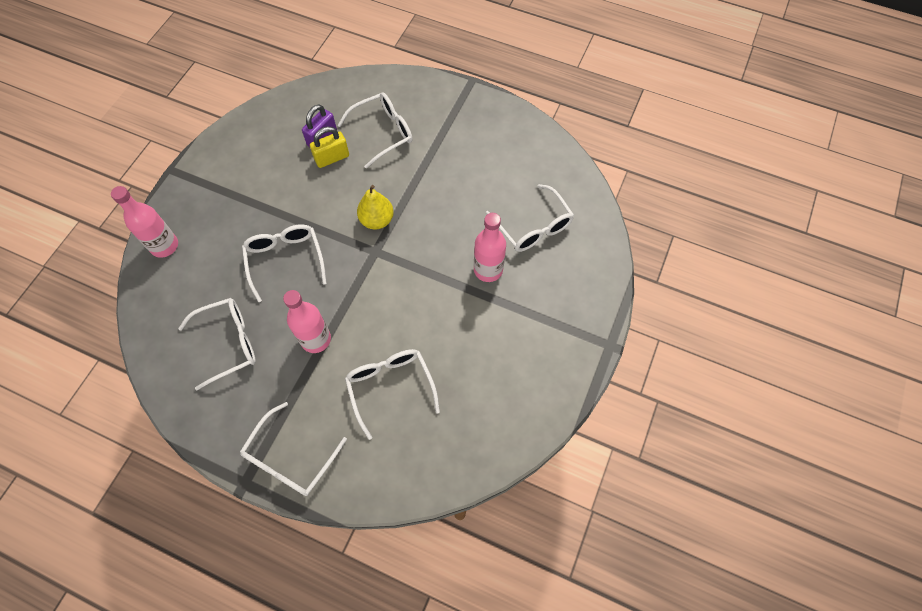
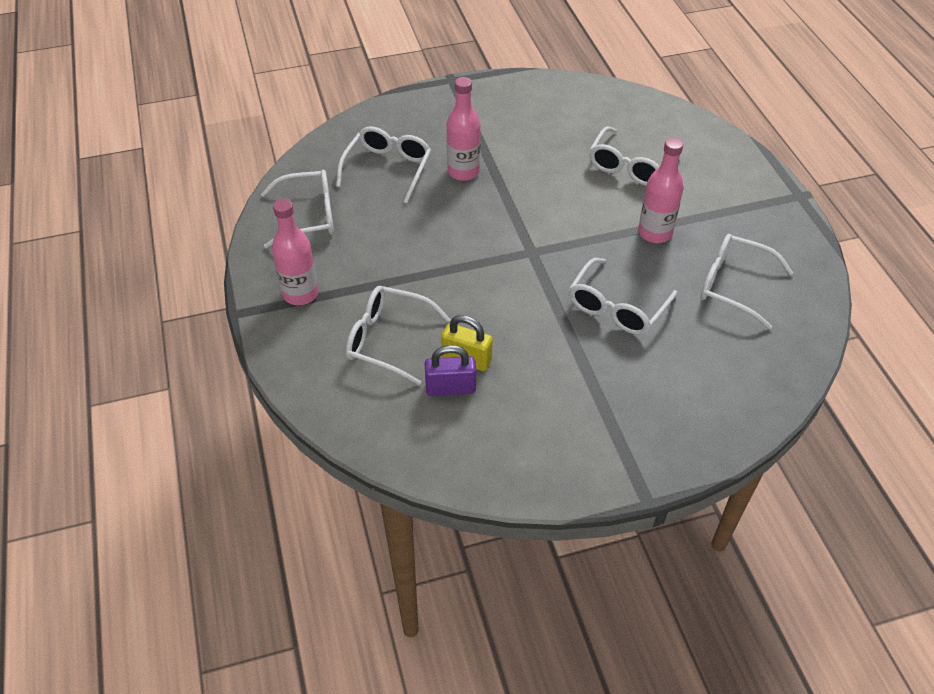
camera: 130 degrees left, 15 degrees down
(164, 246) = (725, 417): pink bottle -> pink bottle (300, 294)
(290, 459) = (751, 183): white glasses -> white glasses (309, 216)
(377, 220) = (498, 272): yellow pear -> none

